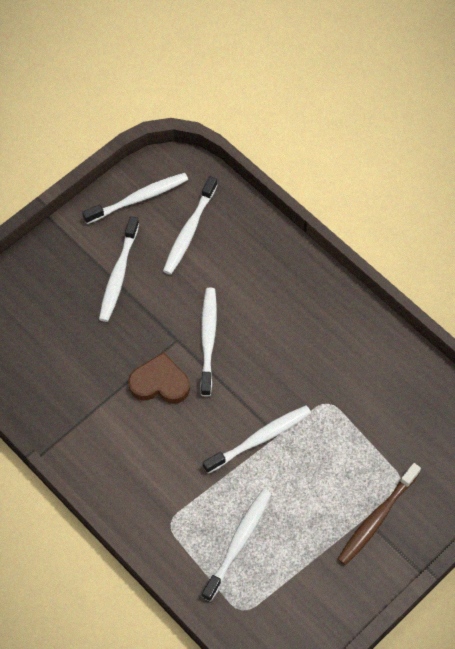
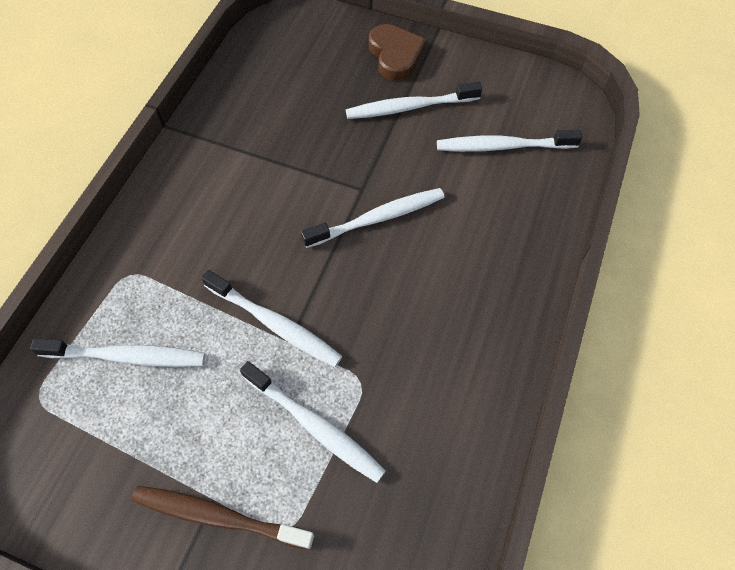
camera: 65 degrees right, 0 degrees up
(138, 198) = (510, 88): white toothbrush -> white toothbrush (315, 426)
(160, 383) = (299, 194): brown heart -> brown heart (395, 55)

